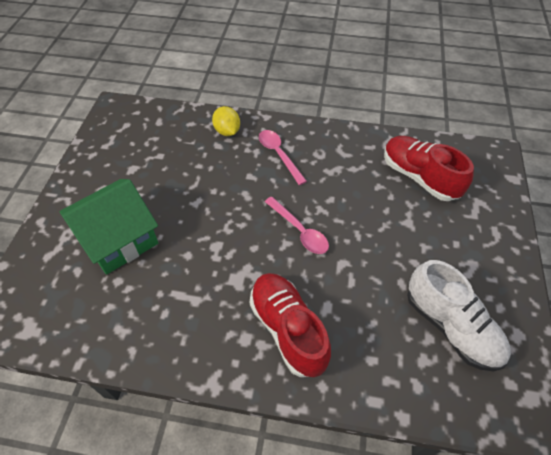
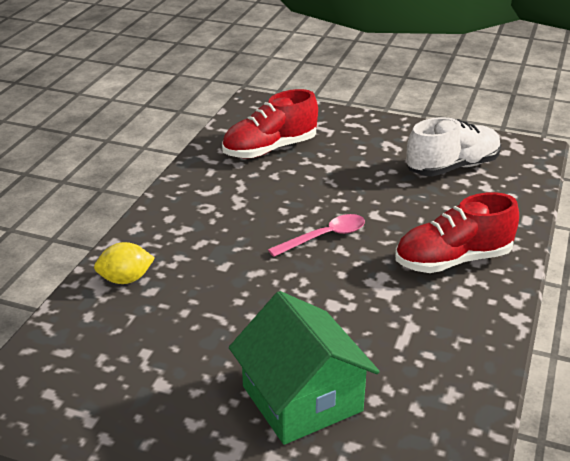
camera: 80 degrees left, 20 degrees down
(279, 155) = (194, 238): pink spoon -> none

